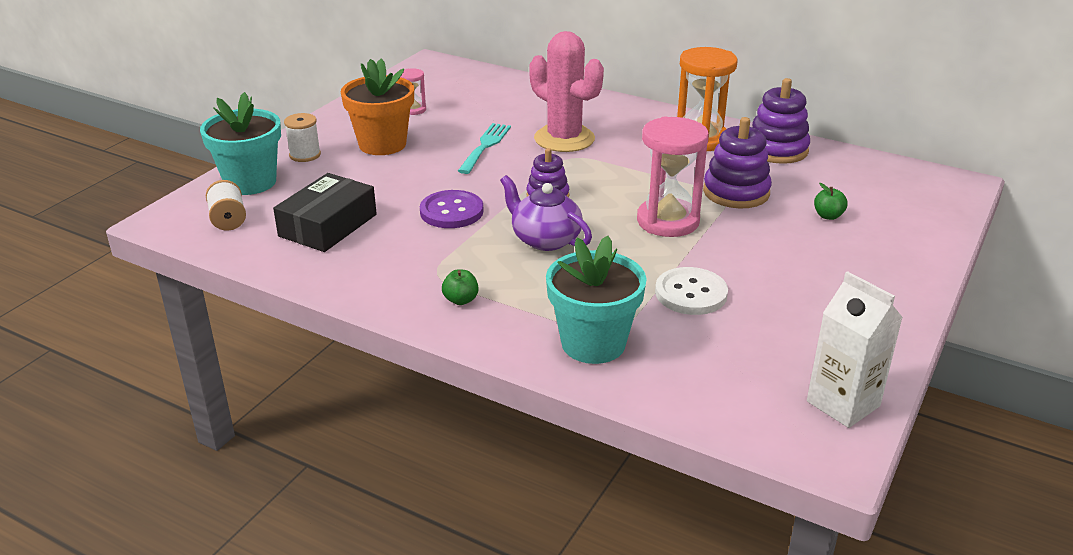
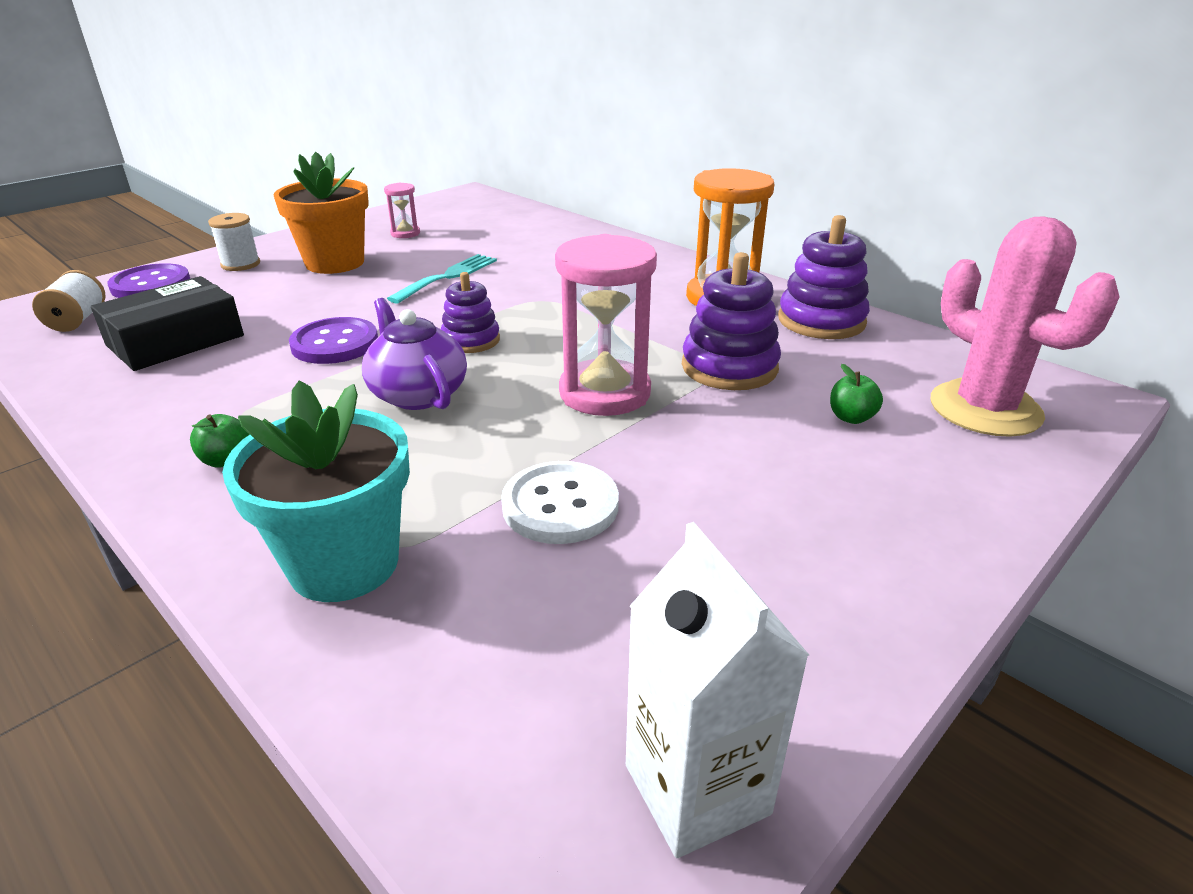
camera: 15 degrees right, 0 degrees up
(250, 182) = (151, 285): turquoise flower pot -> purple button
(564, 139) = (549, 279): pink cactus -> pink cactus (985, 409)

